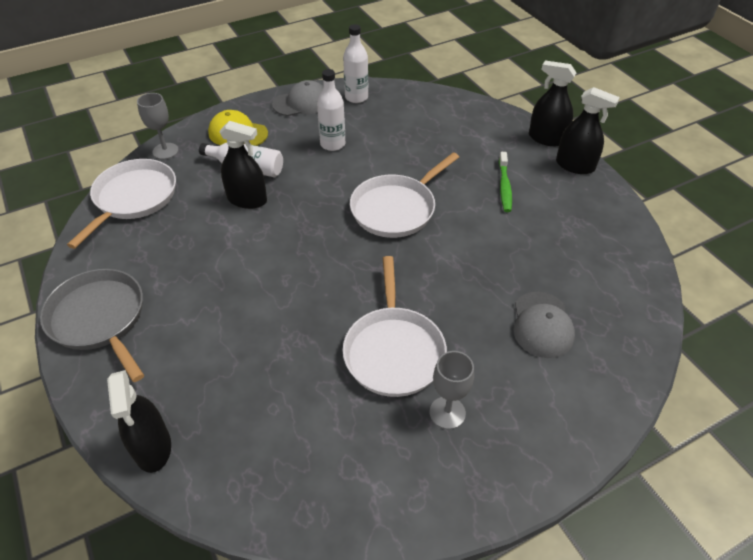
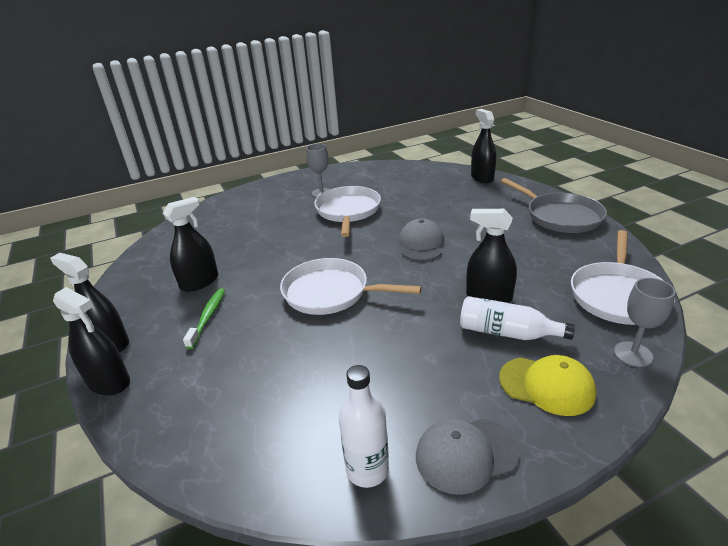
camera: 175 degrees left, 15 degrees down
(332, 144) = (402, 369): white bottle -> none
(396, 209) = (330, 292): white pan -> white pan turned 120 degrees counterclockwise
(540, 226) = (199, 282): none -> black spray bottle
(542, 325) = (244, 225): grey cap -> grey cap (421, 244)

